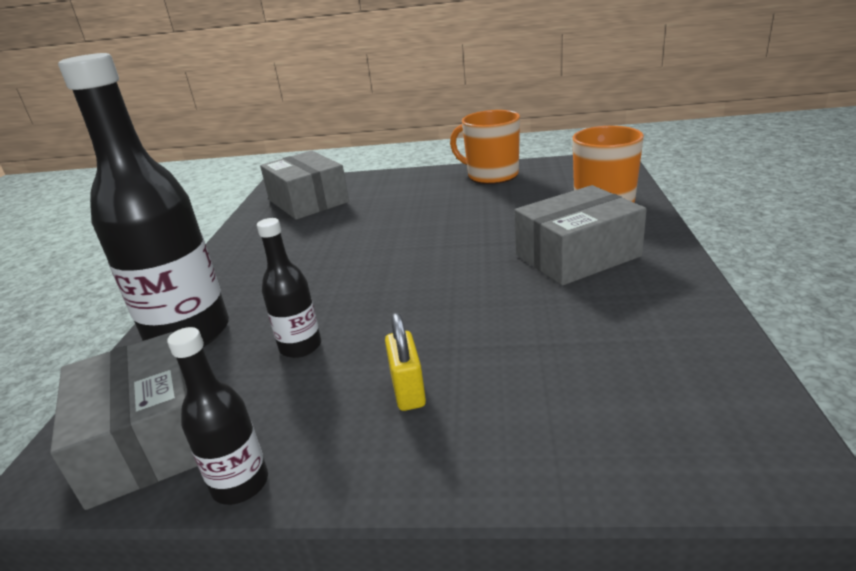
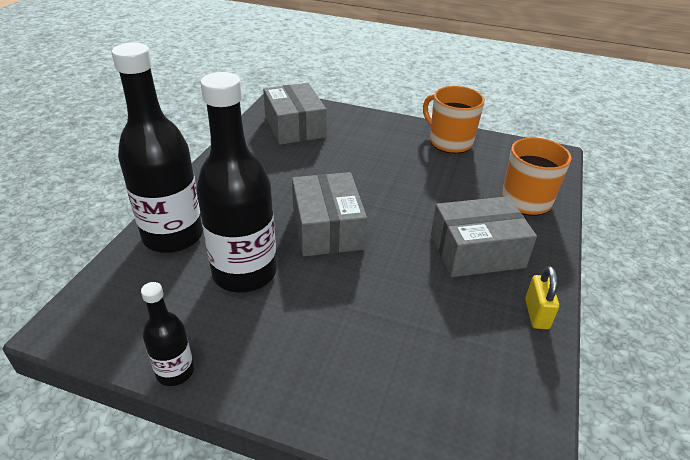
camera: 10 degrees right, 10 degrees up
(146, 439) = (126, 317): grey box -> grey box (327, 228)
(300, 347) = (244, 273): black bottle -> black bottle, size x2.05
(408, 391) = (303, 335): yellow padlock -> yellow padlock (536, 314)

